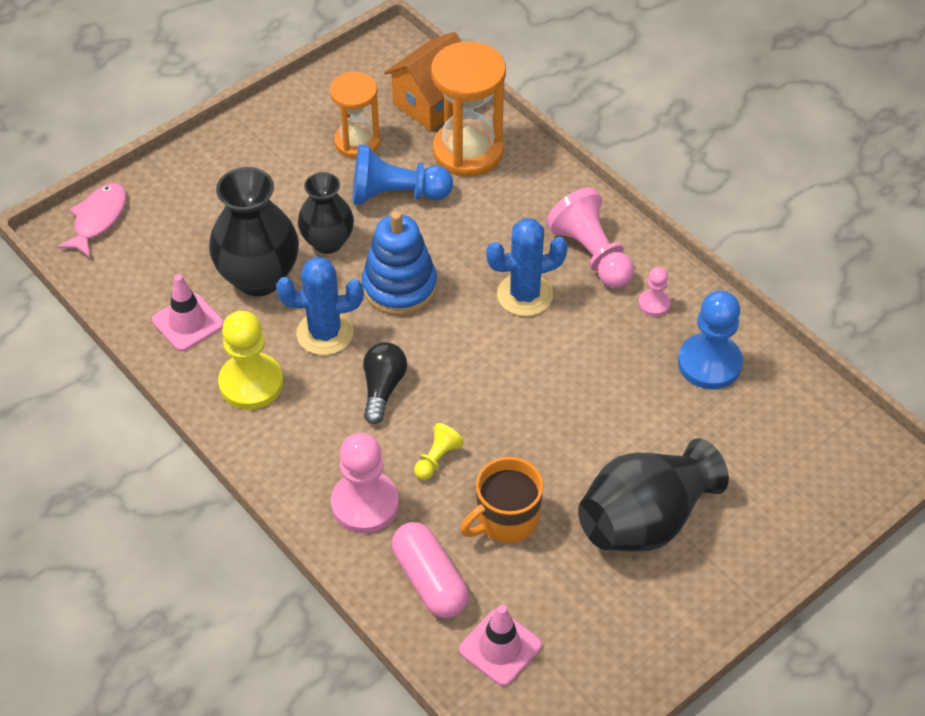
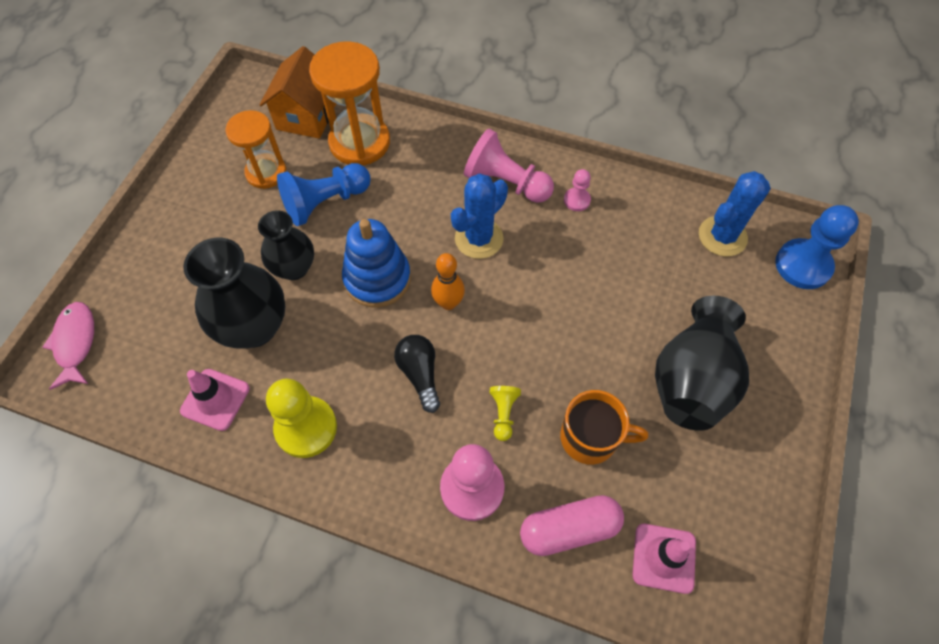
camera: 30 degrees left, 10 degrees up
(325, 333) = (341, 349): blue cactus -> blue cactus (722, 236)
(430, 580) = (569, 529): pink capsule -> pink capsule turned 45 degrees counterclockwise
(453, 339) = (448, 303): none -> orange bowling pin
(505, 519) = (590, 438): orange mug -> orange mug turned 105 degrees counterclockwise
(709, 363) = (647, 228): blue pawn -> blue pawn (803, 265)

